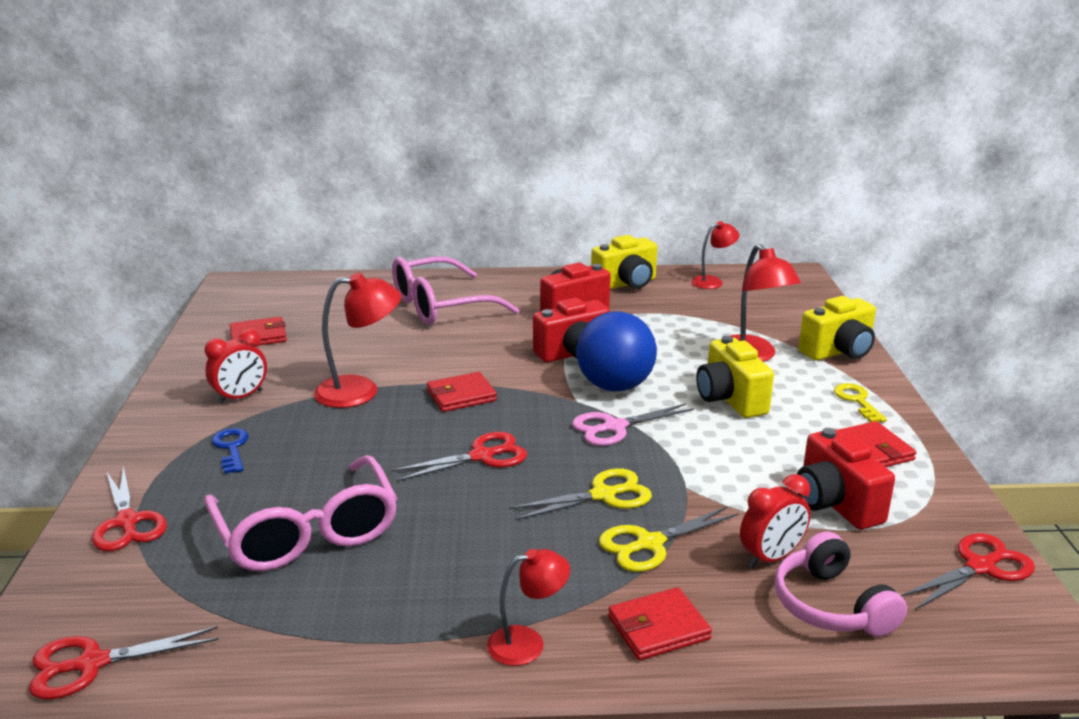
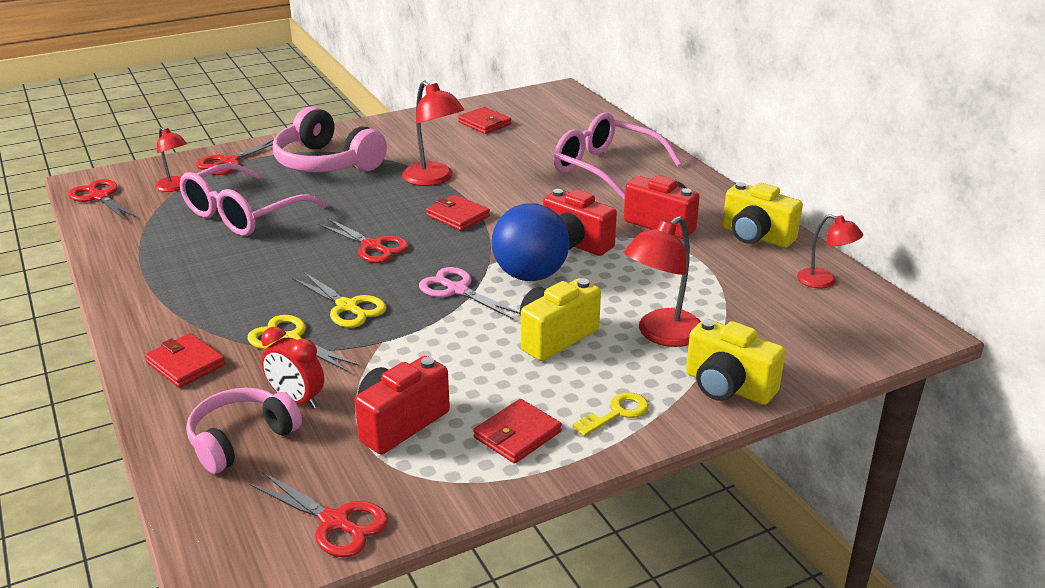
camera: 65 degrees right, 5 degrees up
(231, 448) = (326, 163): blue key -> pink headphones
(241, 397) = (393, 145): red clock -> none
(527, 643) = (154, 317): red lamp -> red lamp (175, 187)

